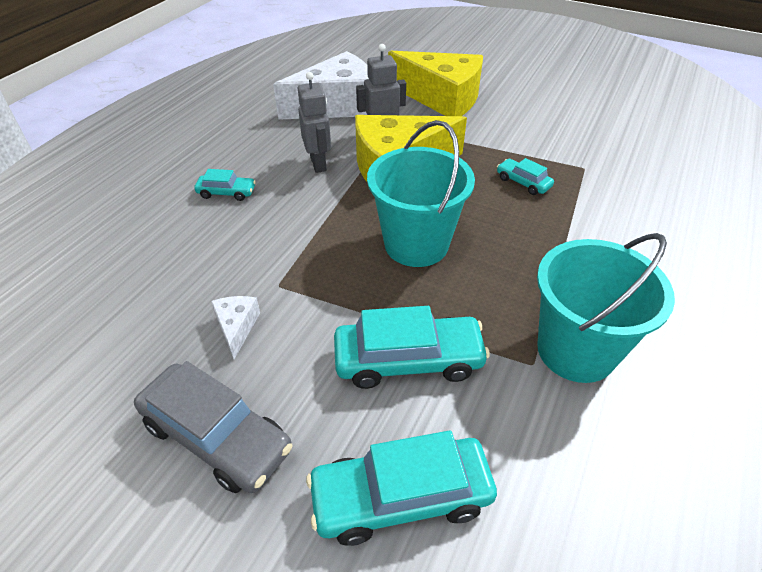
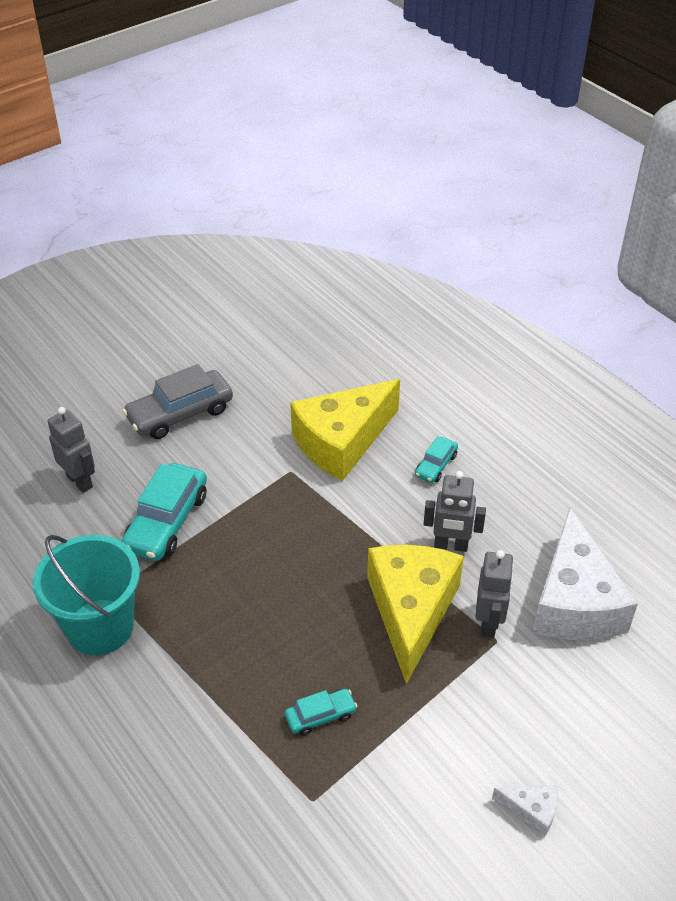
camera: 115 degrees right, 0 degrees up
(237, 327) = (262, 439): white cheese -> white cheese (531, 811)
(401, 497) = (80, 481): turquoise car -> grey robot
(416, 244) = (281, 576): turquoise bucket -> none
(442, 98) = (549, 726): yellow cheese -> yellow cheese (342, 441)

